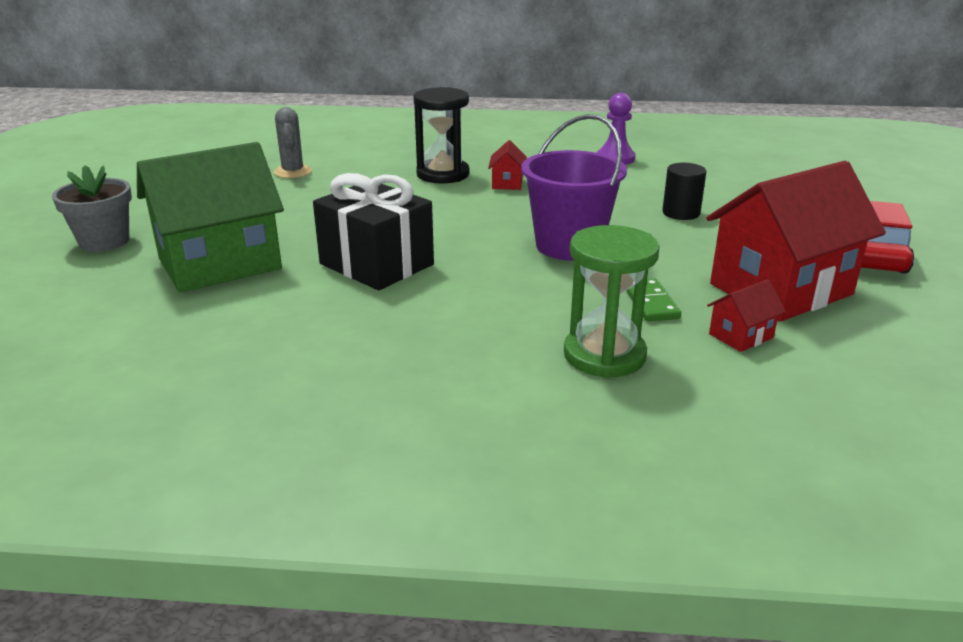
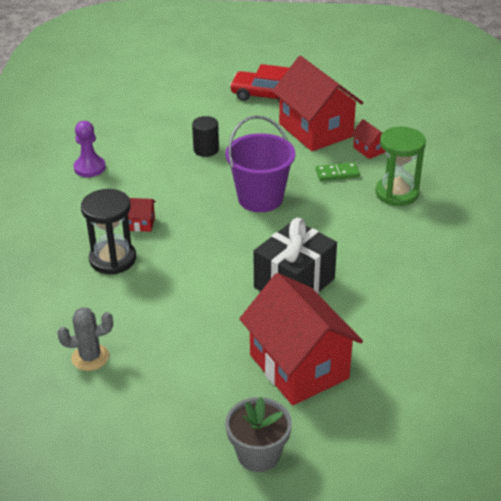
camera: 90 degrees left, 10 degrees up
(220, 264) = (298, 366): green house -> red house

